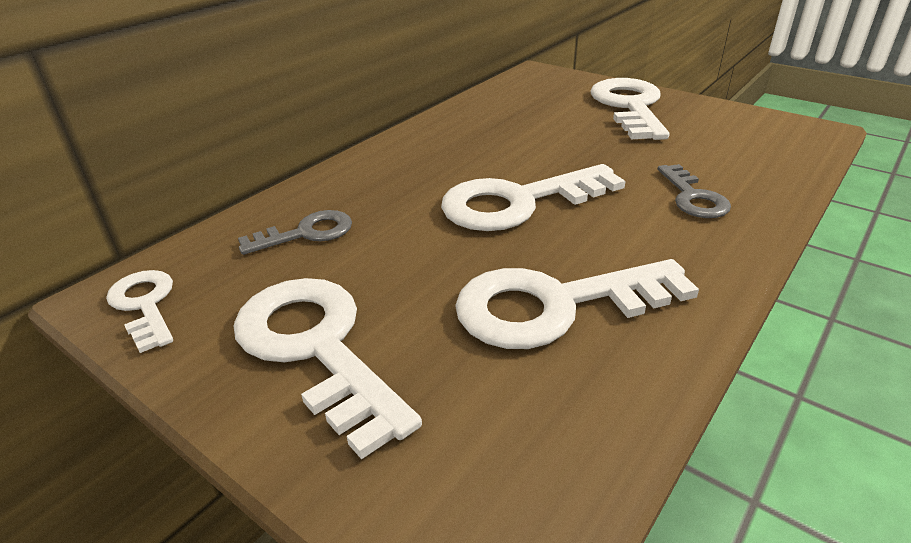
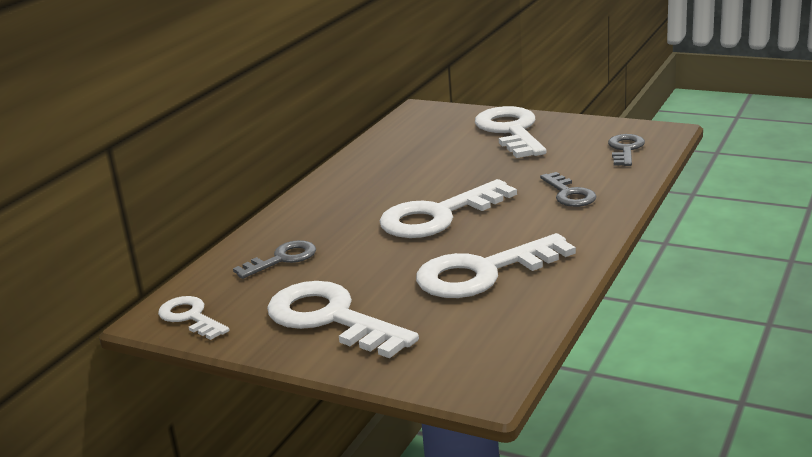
camera: 10 degrees left, 10 degrees down
(769, 146) = (625, 149): none -> grey key

